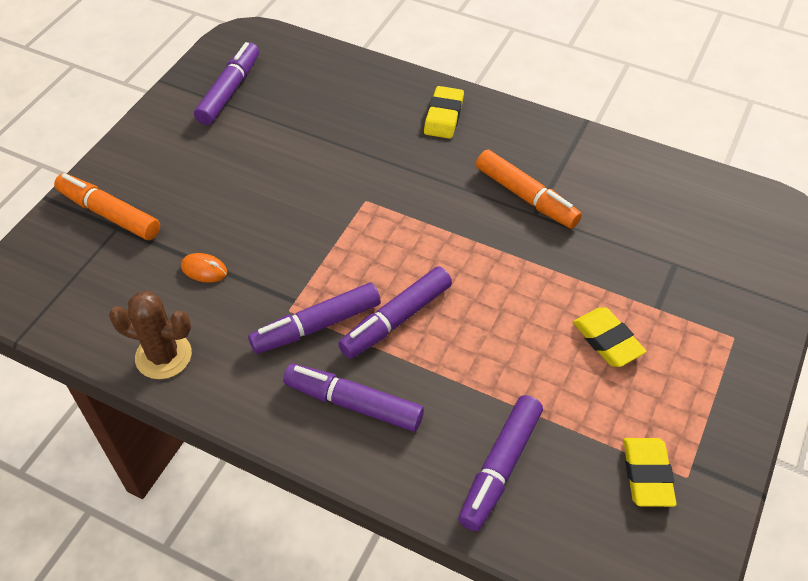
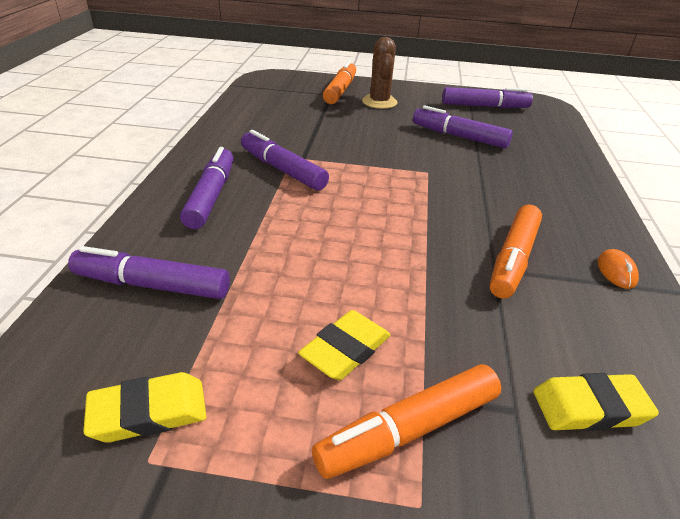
camera: 70 degrees right, 15 degrees down
(163, 356) = (233, 122): brown cactus -> brown cactus (379, 102)
(204, 269) = (313, 123): orange mouse -> orange mouse (616, 271)
(396, 319) = (306, 204): purple marker -> purple marker (459, 137)
(443, 116) = (567, 195): yellow eraser -> yellow eraser (589, 407)
(682, 325) = (409, 430): none -> orange marker

